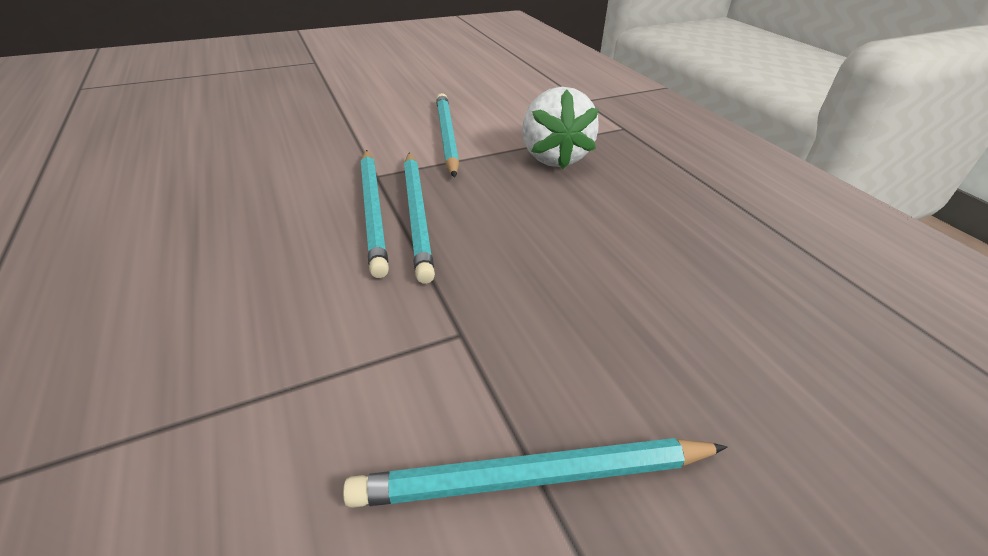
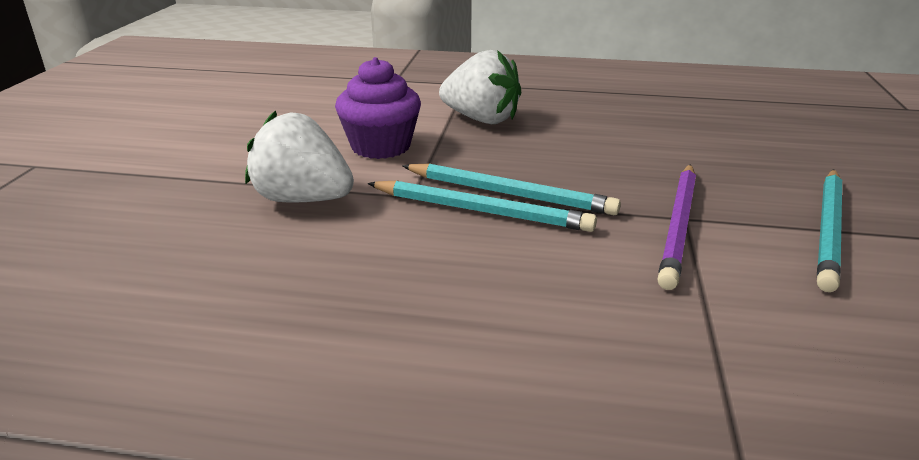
camera: 55 degrees left, 10 degrees down
(334, 140) = (303, 199): none -> white strawberry
(435, 332) = (678, 226): none -> purple pencil
(447, 136) = (381, 146): turquoise pencil -> purple cupcake

